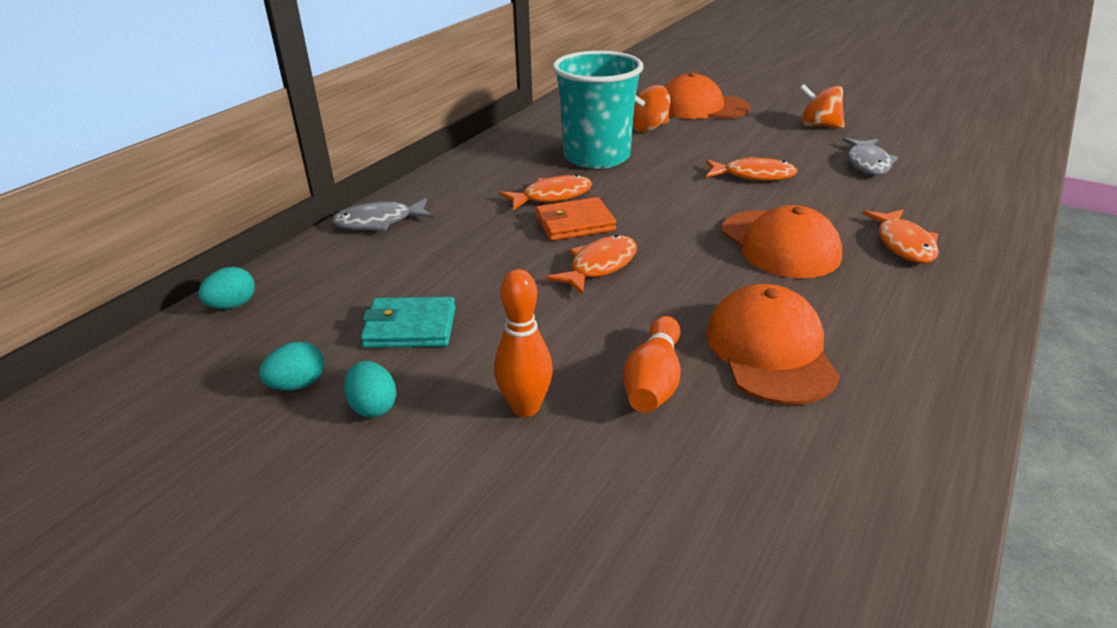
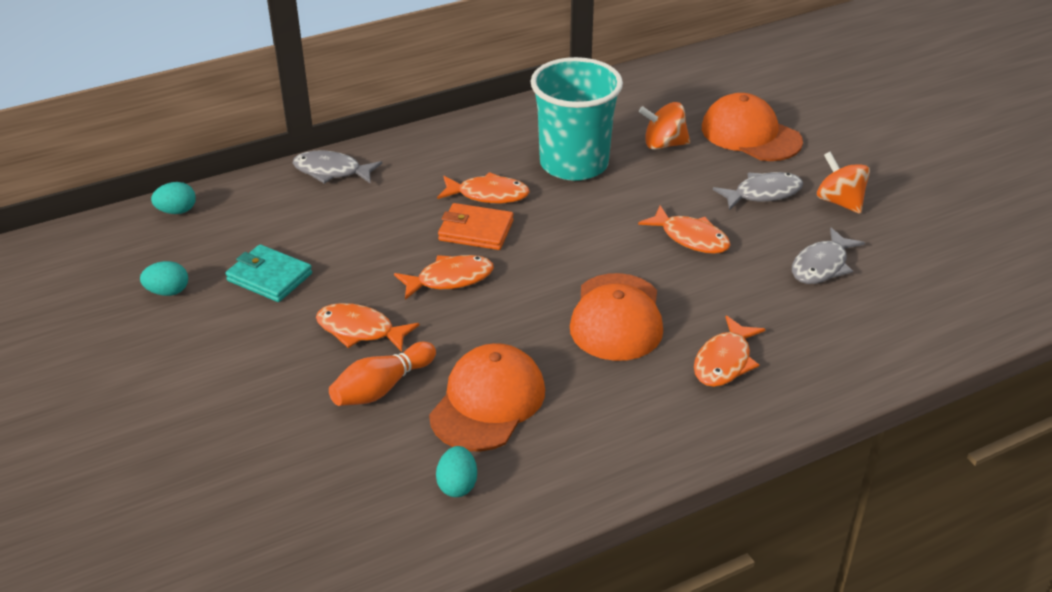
camera: 30 degrees right, 5 degrees up
(373, 406) = (197, 327): turquoise egg -> turquoise egg (457, 485)
(525, 407) = (283, 369): orange bowling pin -> none
(566, 339) = (360, 330): none -> orange fish
(762, 136) = (763, 193): none -> grey fish

